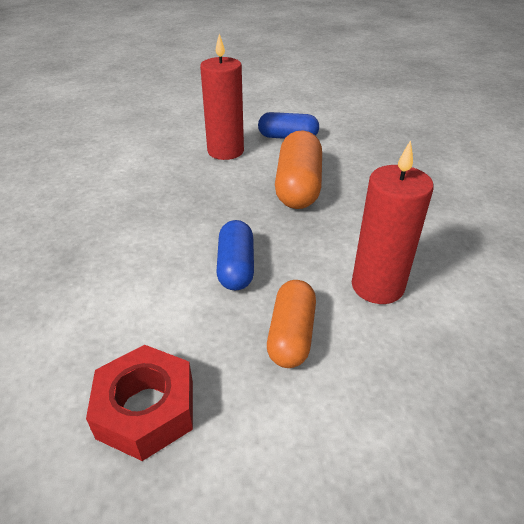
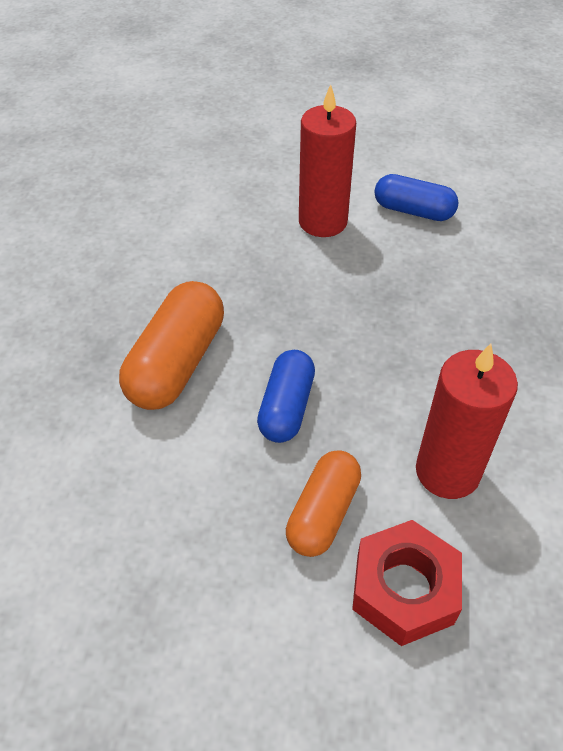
camera: 15 degrees right, 10 degrees up
(146, 409) = (147, 564): red nut -> red nut (404, 589)
(298, 186) = (400, 299): orange capsule -> orange capsule (177, 363)

